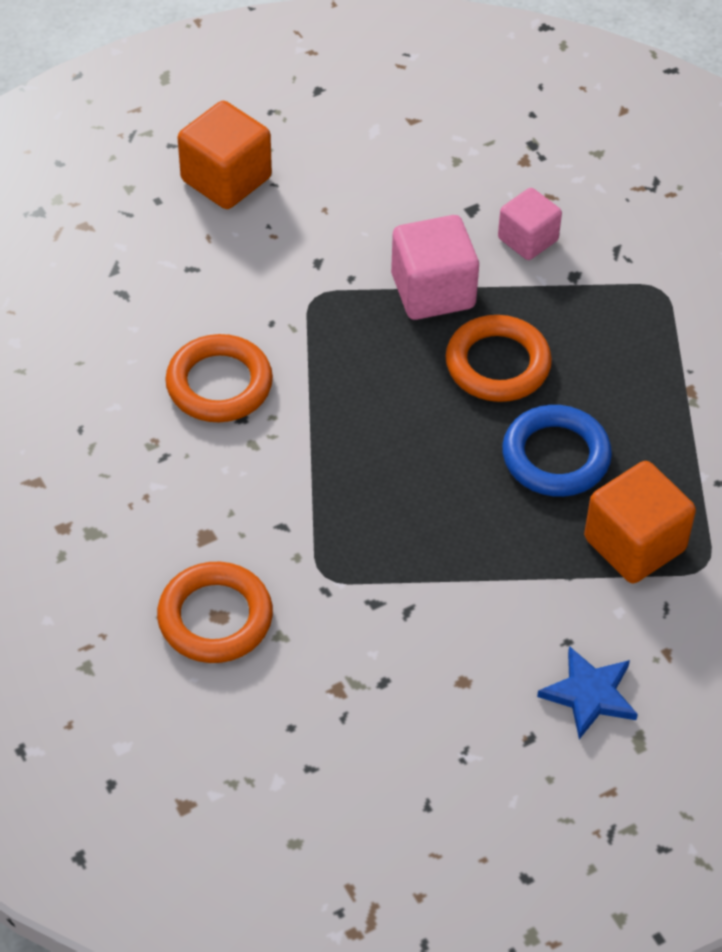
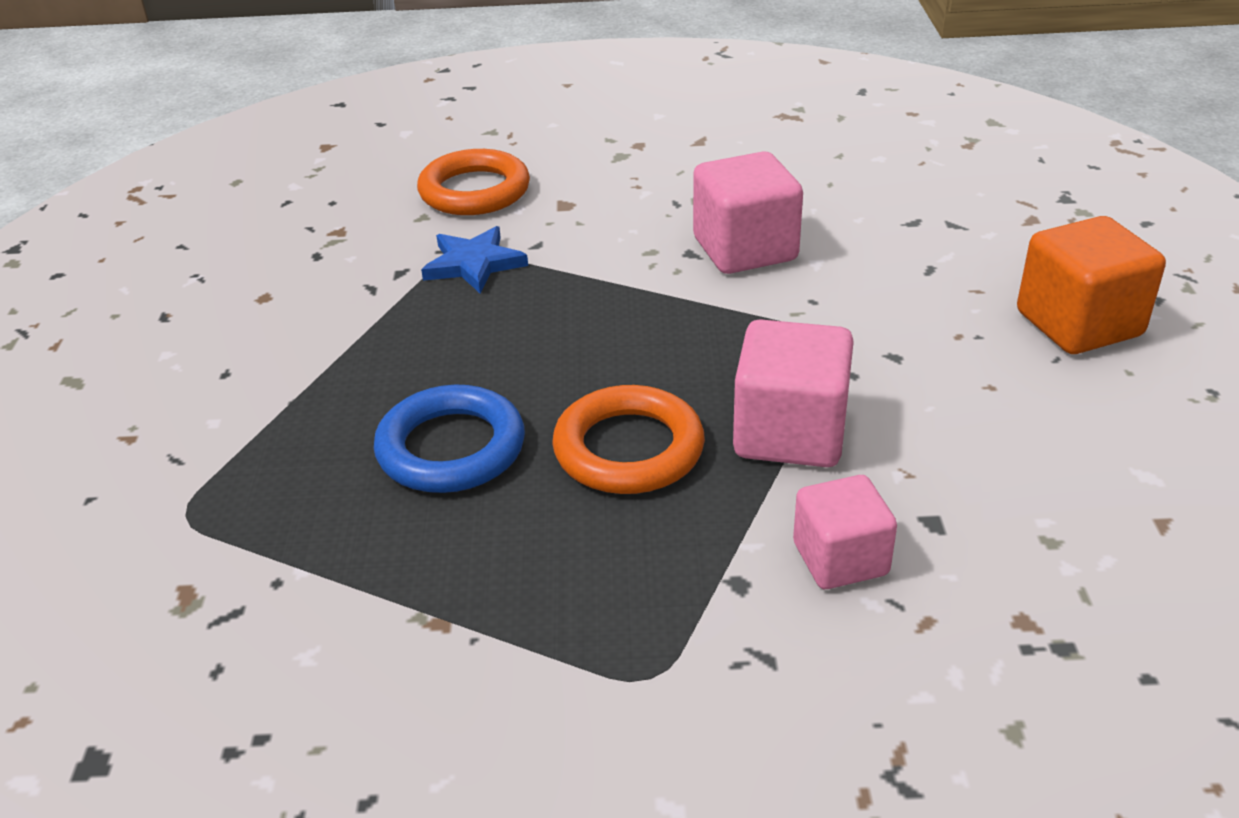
camera: 120 degrees right, 15 degrees down
(219, 384) = (745, 249): orange ring -> pink cube
(589, 694) = (155, 366): blue star -> blue star (474, 264)
(634, 544) = (275, 466): orange cube -> none

